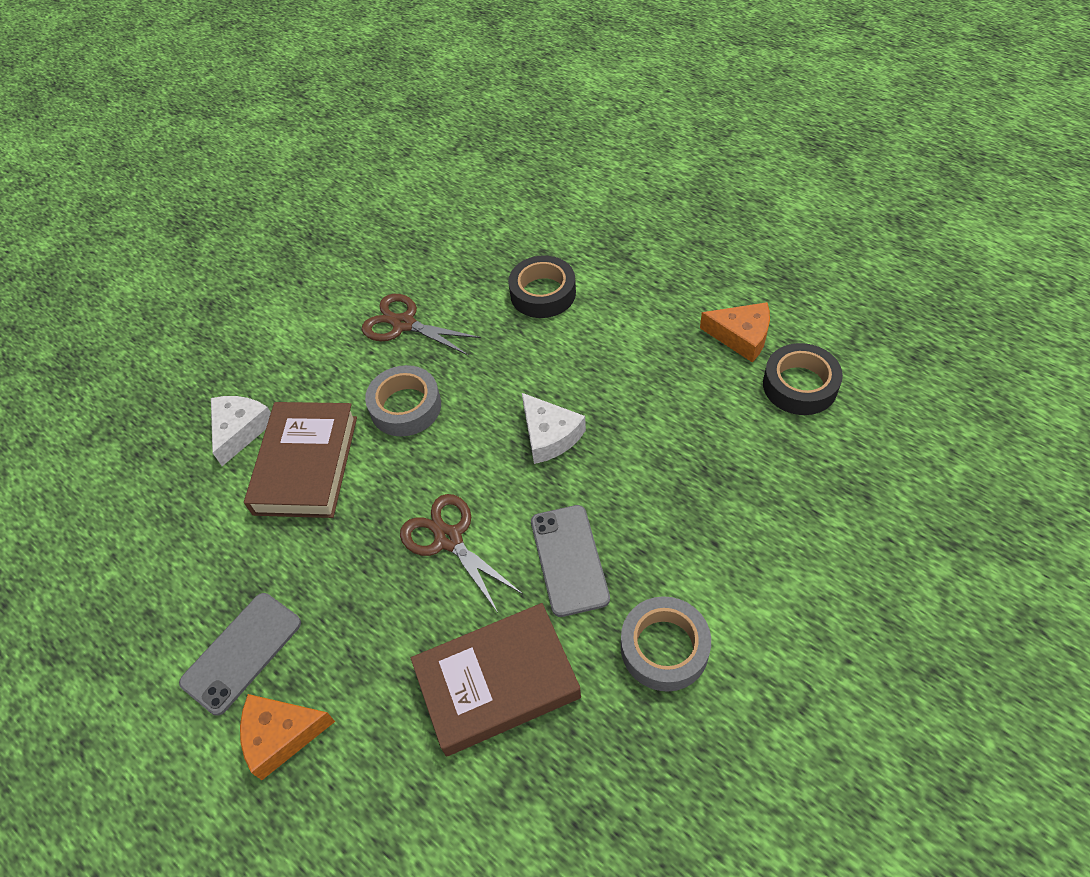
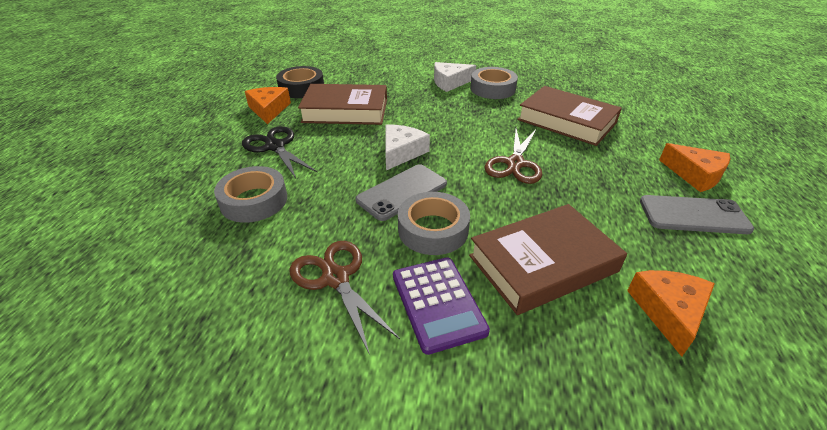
camera: 125 degrees left, 15 degrees down
(198, 517) = (668, 311): none -> orange cheese
(240, 430) = (564, 343): white cheese -> white cheese (450, 82)
(331, 374) = (438, 303): none -> purple calculator
(404, 324) = (335, 278): brown scissors -> brown scissors turned 150 degrees clockwise
(543, 293) = (254, 201): black tape -> grey tape
(569, 560) = (479, 121): grey phone -> grey phone (402, 192)
(637, 325) = (275, 146): none -> black scissors
(693, 415) = (345, 111): none -> brown book

